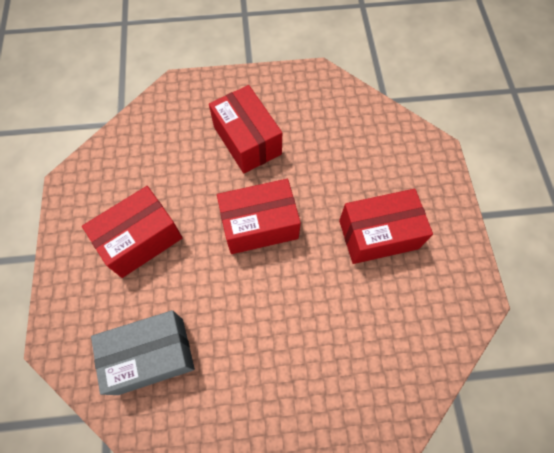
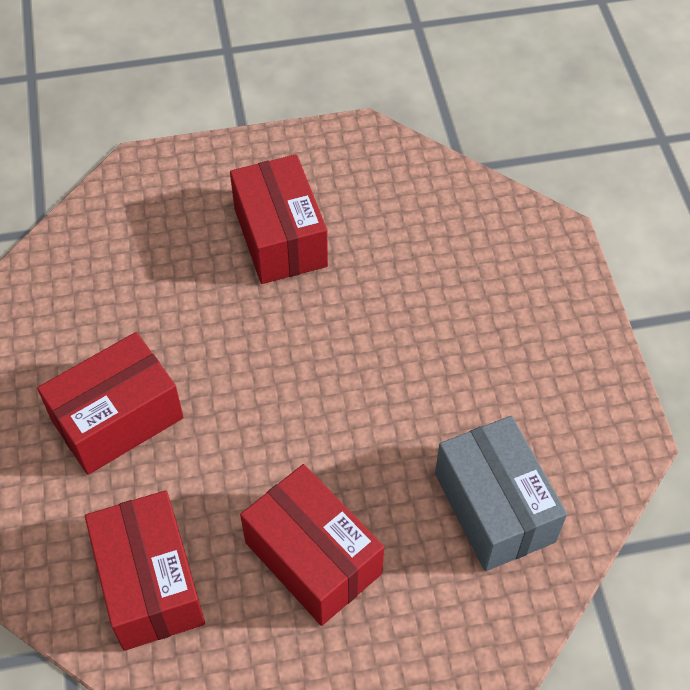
camera: 95 degrees left, 10 degrees down
(259, 225) = (275, 386): red box -> red box (150, 583)

